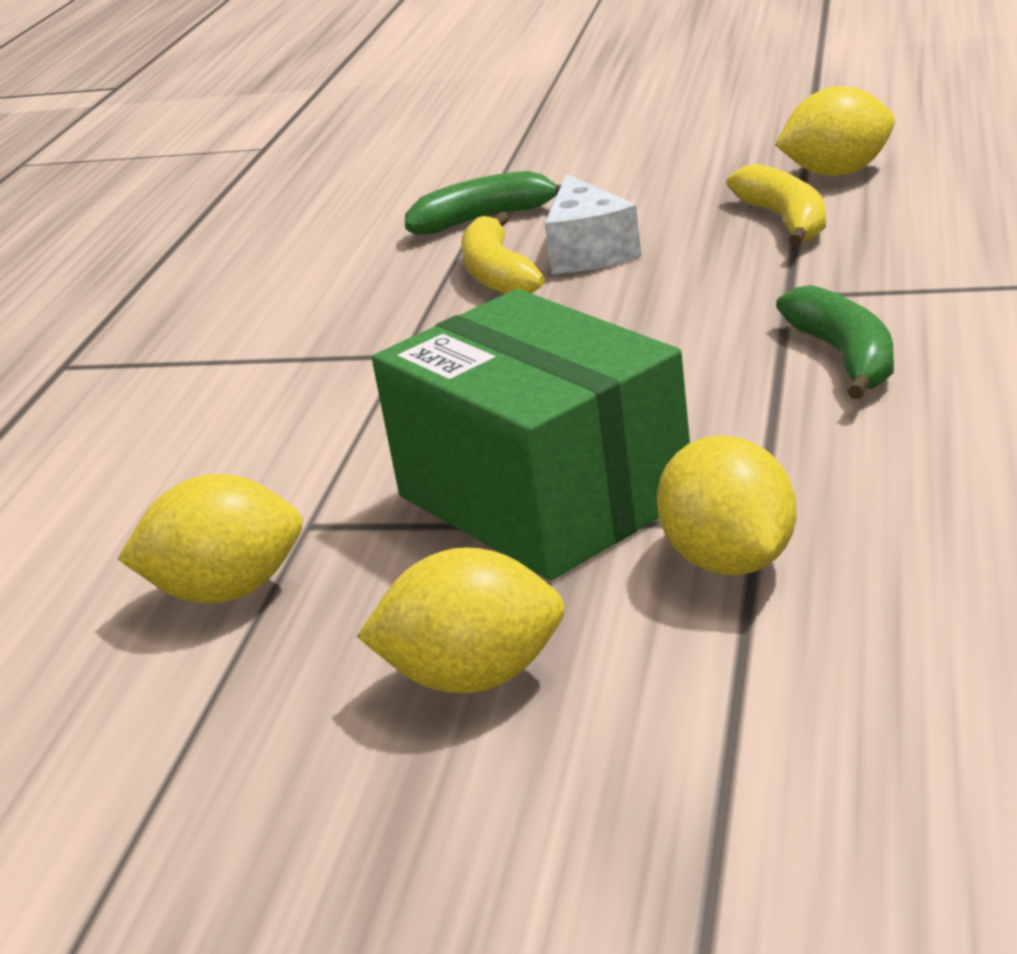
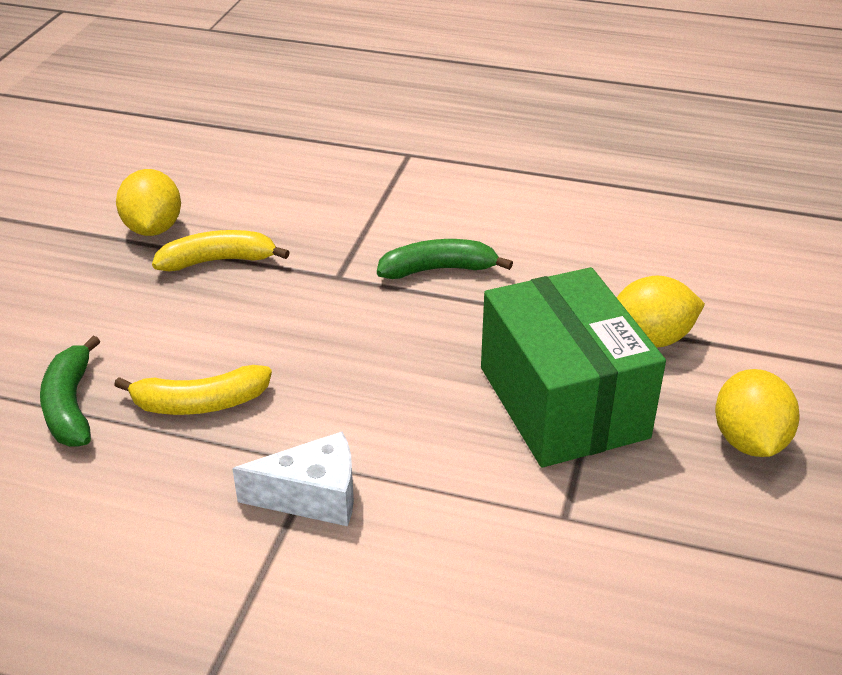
camera: 90 degrees left, 10 degrees up
(227, 591) = (643, 558): yellow lemon -> none
(543, 497) = (563, 402): green box -> green box turned 75 degrees counterclockwise
(588, 252) = (195, 353): white cheese -> white cheese (313, 497)

